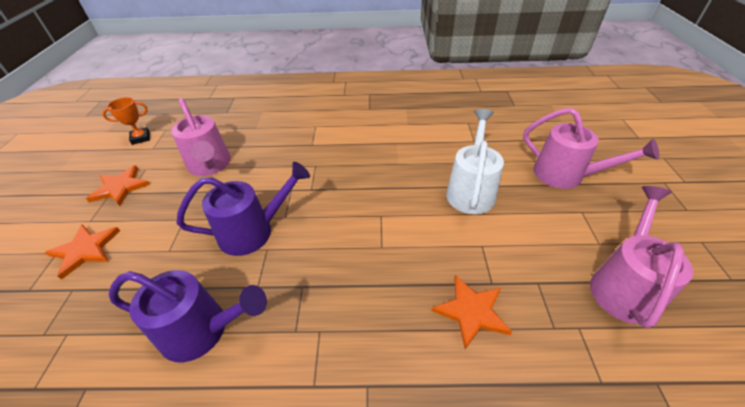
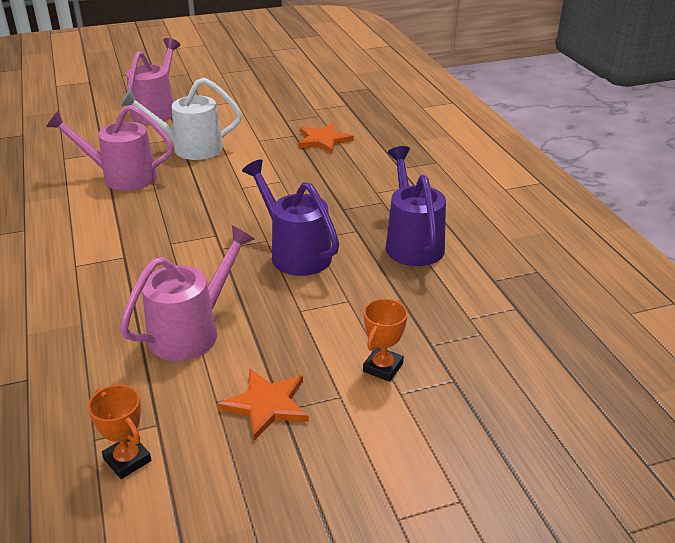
camera: 110 degrees left, 10 degrees down
(85, 250) = (383, 367): orange star -> orange trophy
(623, 285) = (272, 96): pink watering can -> pink watering can (121, 177)

